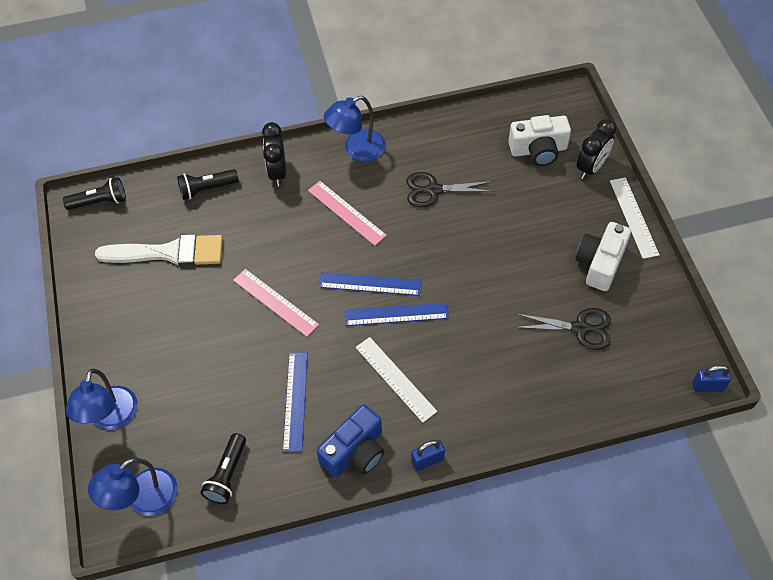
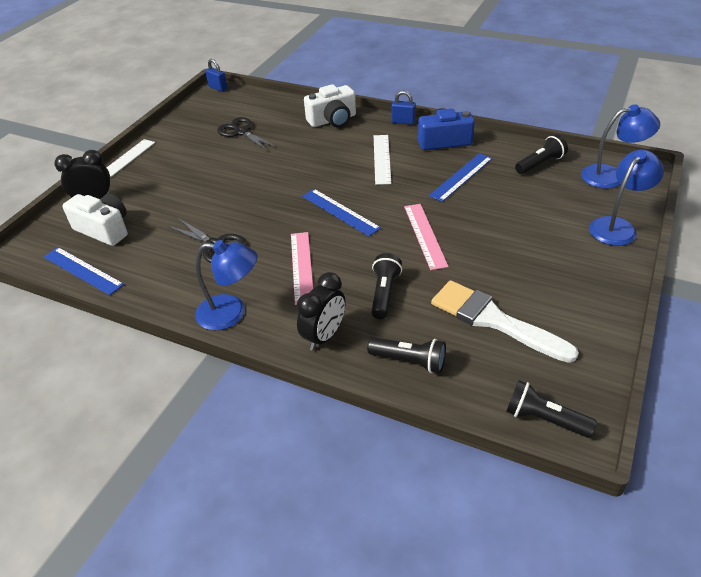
camera: 140 degrees left, 15 degrees down
(264, 227) = (384, 293): none -> black flashlight
(396, 314) = (342, 187): blue ruler -> blue ruler (83, 270)
(600, 263) = (181, 152): white camera -> white camera (333, 120)

